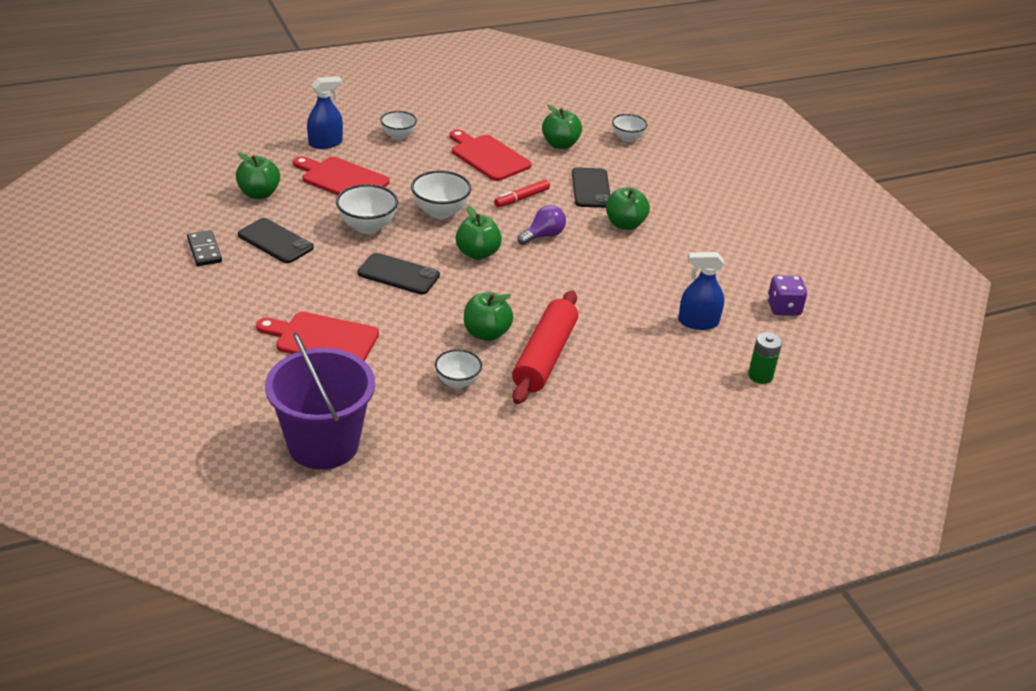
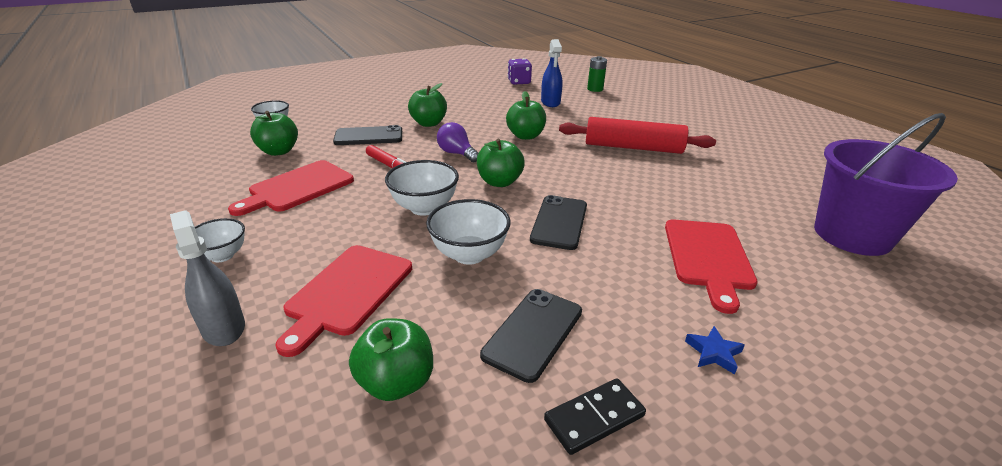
camera: 95 degrees left, 5 degrees down
(226, 306) = (713, 353): none -> blue star
(325, 143) = (223, 327): blue spray bottle -> grey spray bottle
(457, 382) = (698, 179): white bowl -> none
(486, 333) = (622, 171): green apple -> green apple (525, 136)

